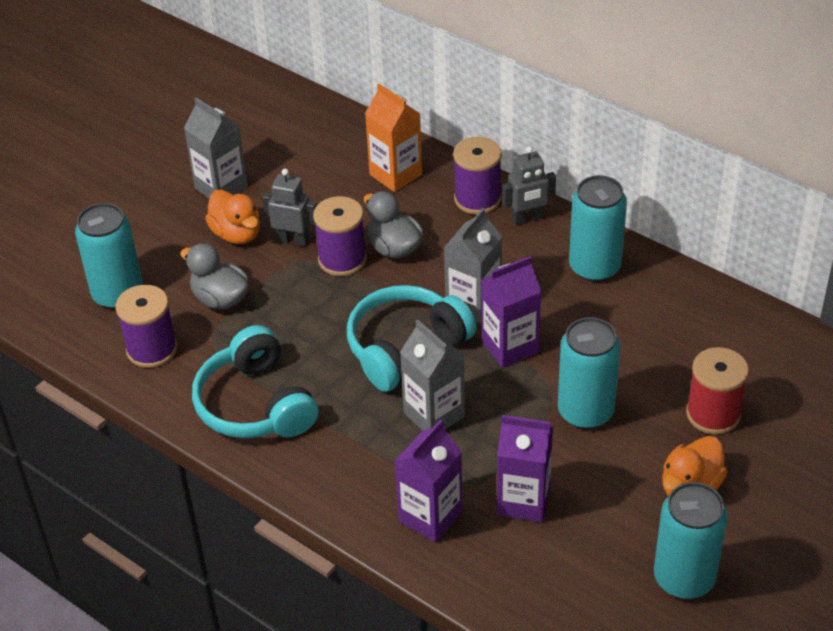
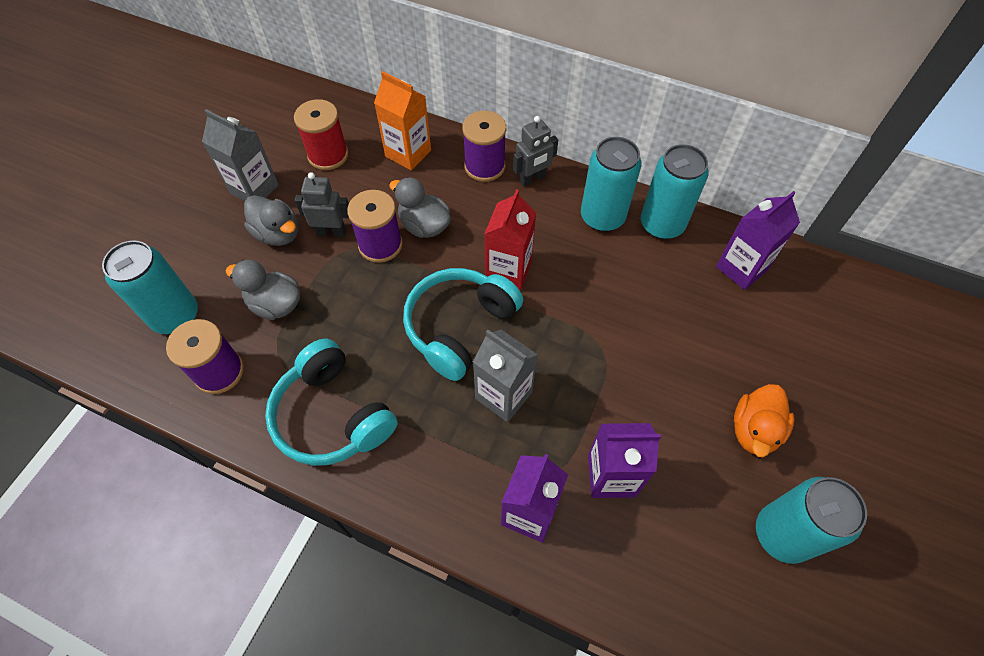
camera: 15 degrees left, 15 degrees up
(237, 234) = (278, 233): orange duck -> grey duck
(473, 303) = (508, 270): grey carton -> red carton
(510, 347) = (552, 310): purple carton -> purple carton (741, 268)
(585, 411) = (638, 366): turquoise can -> turquoise can (662, 224)
(713, 414) = (748, 348): red spool -> red spool (328, 155)

